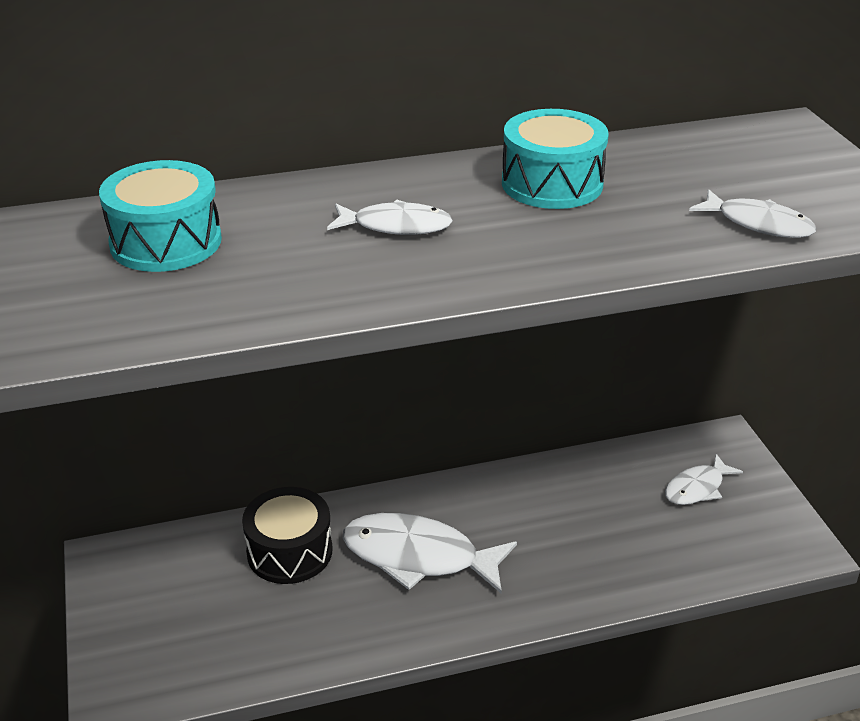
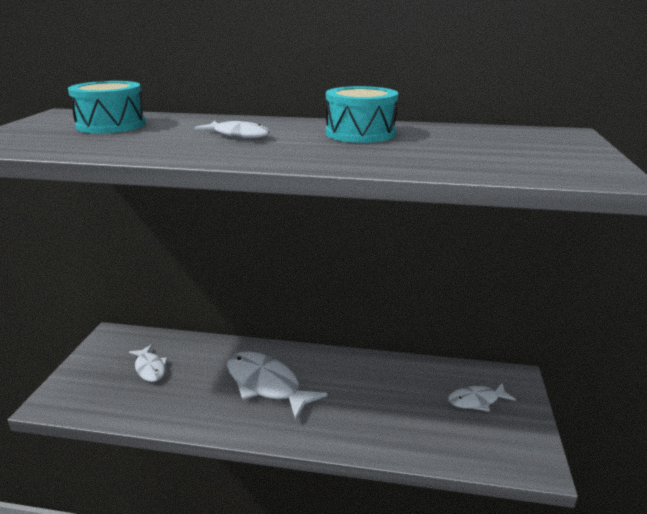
camera: 25 degrees right, 10 degrees down
(289, 551) = (199, 360): black drum -> none
(758, 224) = (483, 164): white fish -> white fish (150, 368)

